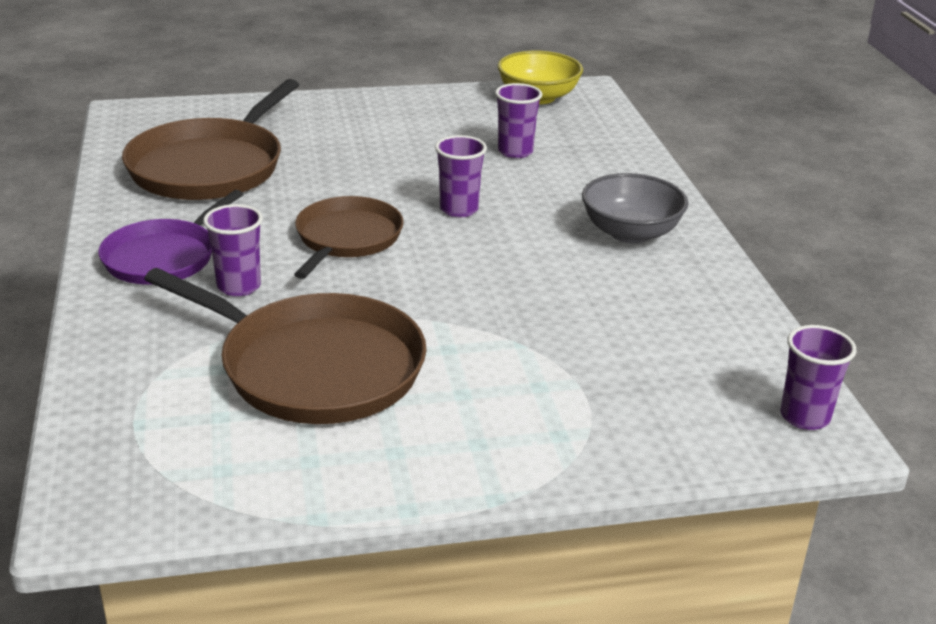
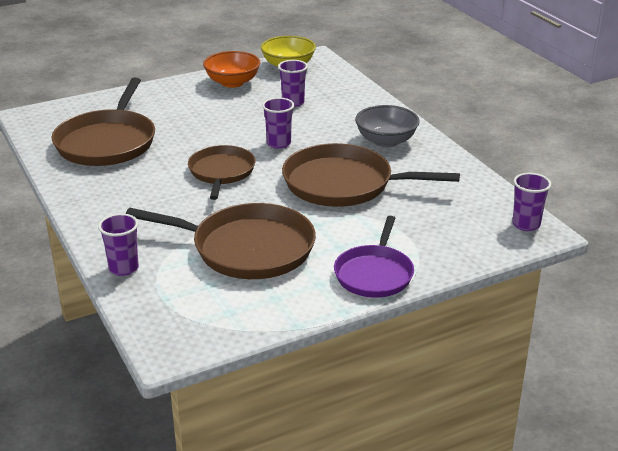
camera: 15 degrees left, 0 degrees up
(164, 257) = (115, 202): purple pan -> purple pan (374, 274)
(239, 286) = (173, 211): purple cup -> purple cup (123, 268)
(441, 109) = (232, 82): none -> orange bowl
(525, 290) = (343, 184): none -> brown pan

